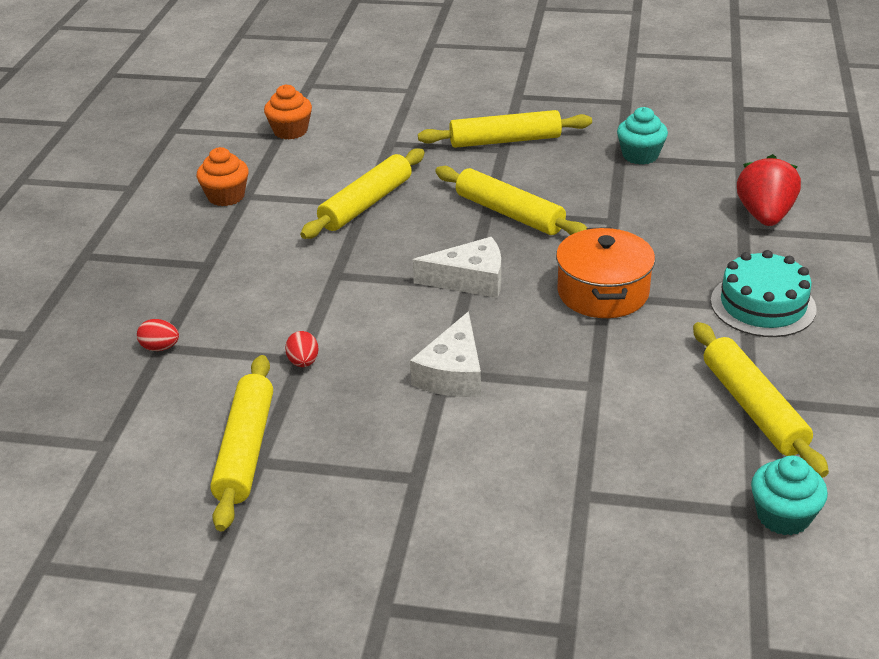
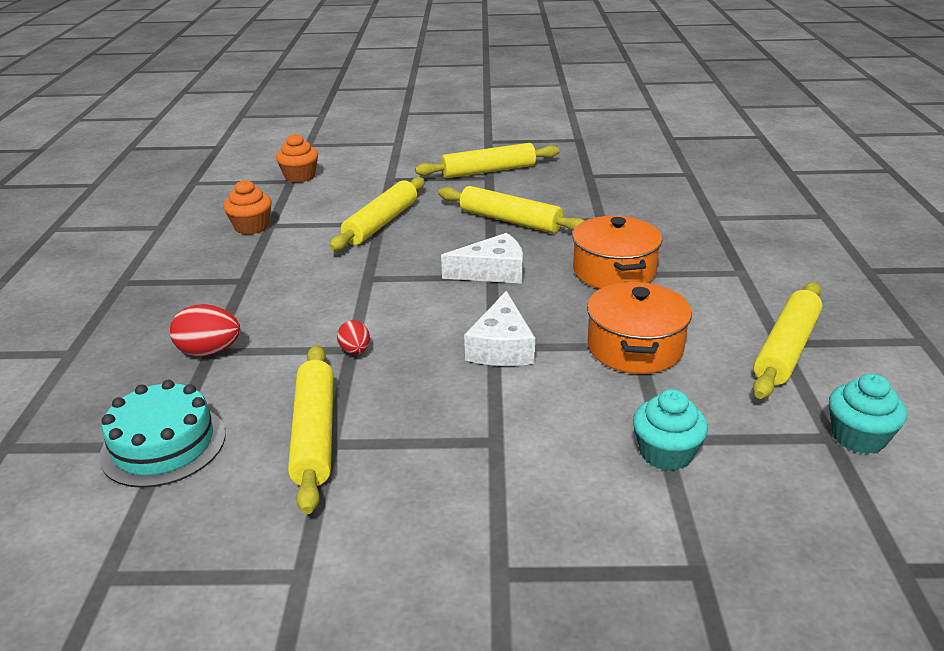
camera: 10 degrees left, 5 degrees down
(160, 348) = (209, 351): red egg -> red egg, size x1.62
(591, 389) = (635, 347): none -> orange pot
(640, 155) = (605, 173): turquoise cupcake -> turquoise cupcake (666, 453)
(753, 408) = (786, 349): yellow rolling pin -> yellow rolling pin turned 60 degrees clockwise
(763, 305) = (755, 269): turquoise cake -> turquoise cake (163, 444)
(765, 216) = (725, 206): red strawberry -> none

